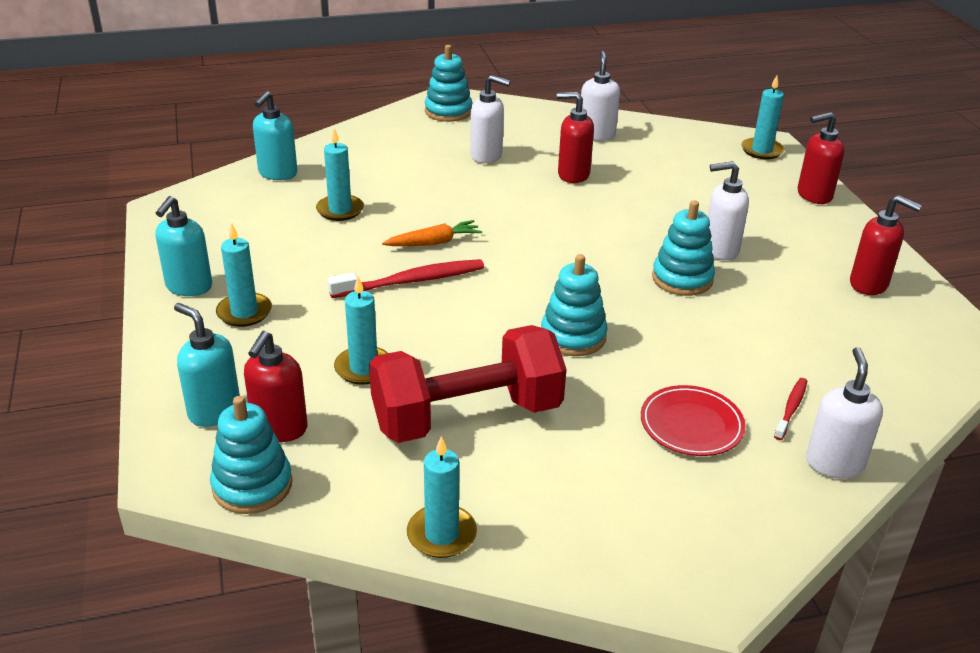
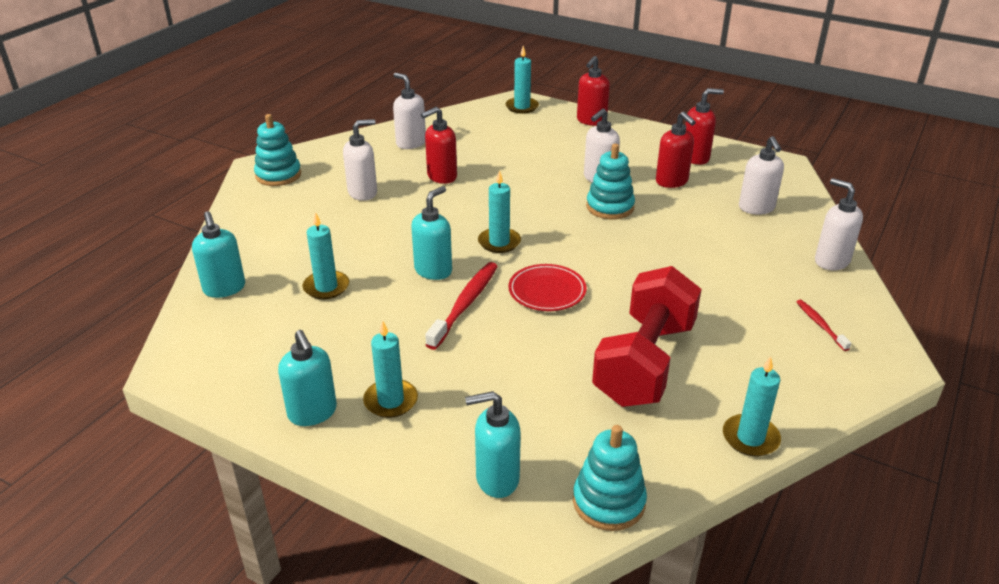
camera: 45 degrees left, 0 degrees up
(279, 428) = (558, 455): red soap dispenser -> red soap dispenser (672, 181)
(363, 368) = (537, 379): turquoise candle -> turquoise candle (499, 242)
(434, 242) = (433, 270): orange carrot -> turquoise soap dispenser
(573, 336) = (615, 276): turquoise stacking toy -> none
(691, 425) = (749, 285): red plate -> red plate (547, 291)
(791, 408) = (772, 246): red toothbrush -> red toothbrush (820, 325)
(845, 366) = (756, 208): none -> white soap dispenser

